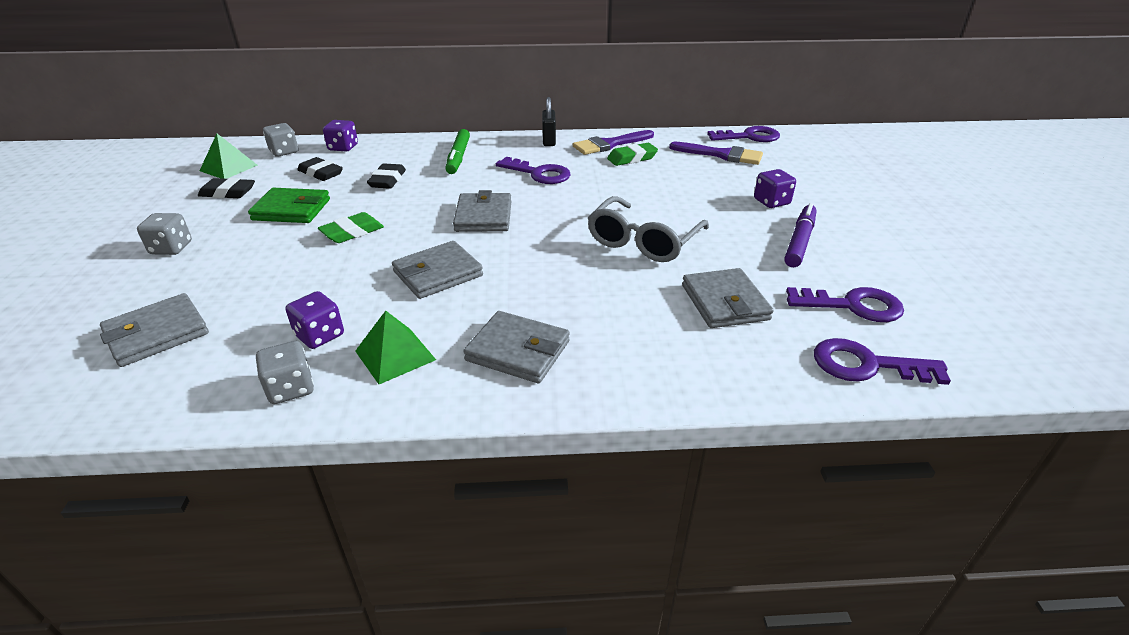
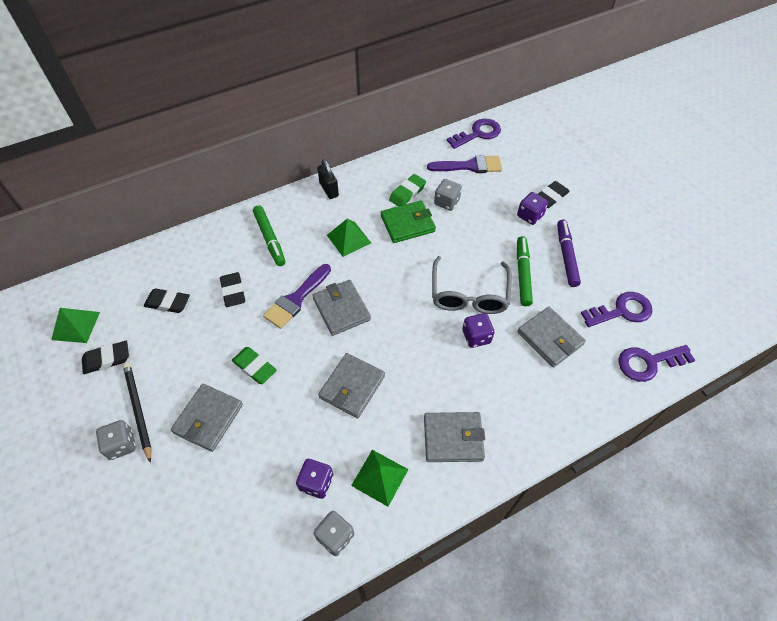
camera: 25 degrees left, 20 degrees up
(157, 334) = (198, 534): grey wallet -> grey wallet (208, 418)
(214, 230) = (138, 410): none -> black pencil
(284, 152) = (108, 284): grey dice -> grey dice (446, 202)
(292, 210) = (182, 359): green wallet -> green wallet (407, 224)
(343, 147) = (158, 259): purple dice -> purple dice (476, 337)
(352, 232) = (254, 367): green eraser -> green eraser turned 75 degrees counterclockwise
(539, 173) = (348, 239): purple key -> green pyramid
(610, 144) = (380, 179): purple brush -> purple brush (296, 299)
(727, 242) = (522, 274): none -> green marker
(810, 194) = (550, 197): none -> black eraser

